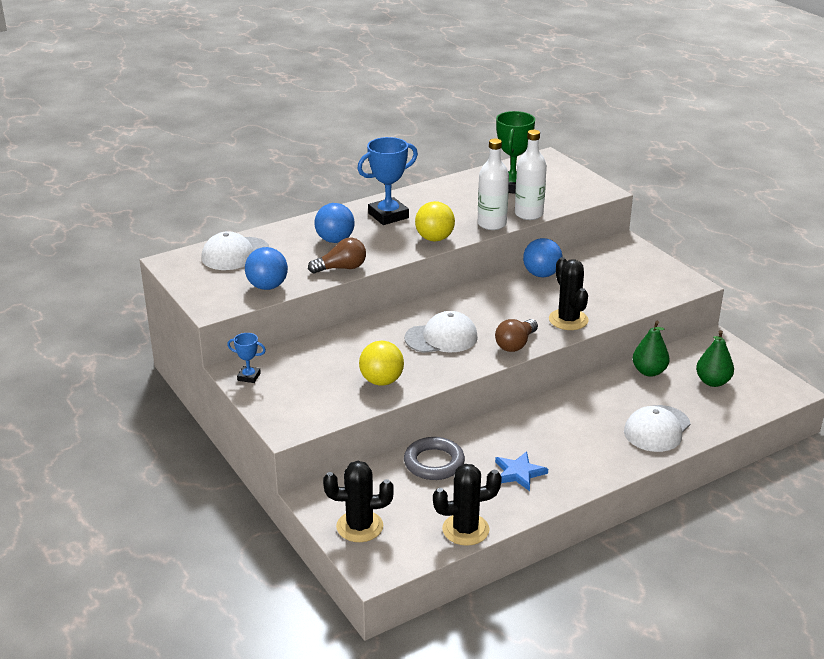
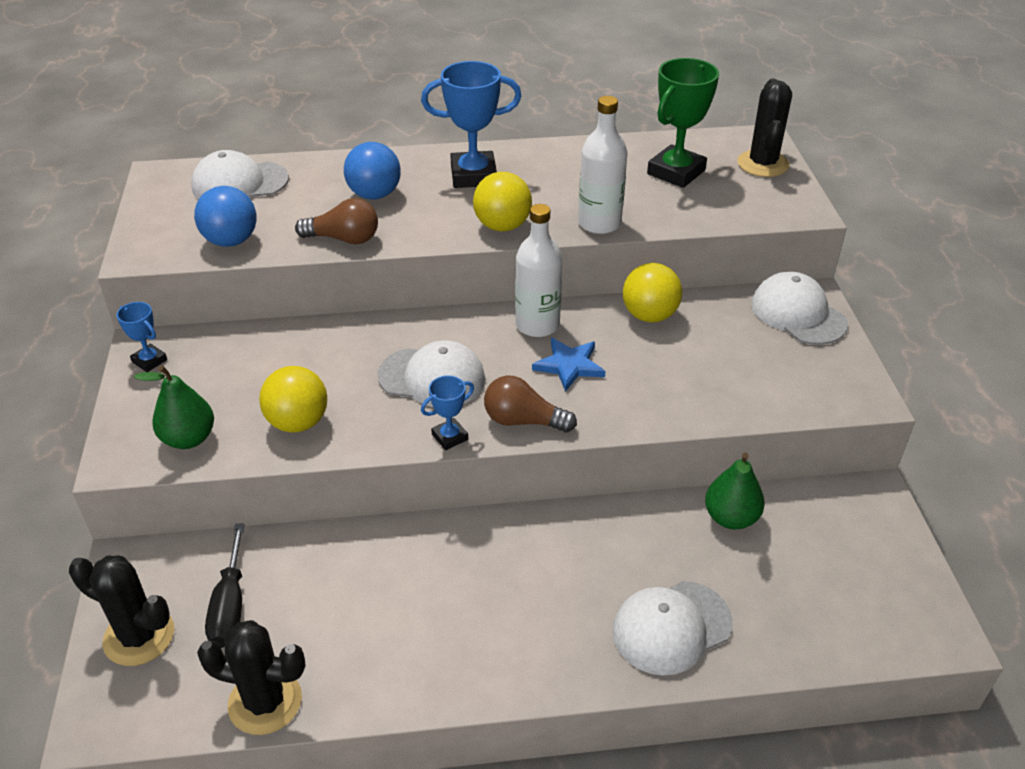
camera: 25 degrees right, 10 degrees up
(401, 496) = (230, 606): none -> black screwdriver
(434, 463) = (315, 566): grey ring -> none
(480, 363) = (450, 437): none -> blue trophy
(515, 344) = (523, 421): brown light bulb -> brown light bulb turned 45 degrees clockwise
(519, 473) = (413, 629): blue star -> blue star (569, 365)
(528, 214) = (664, 221): white bottle -> white bottle (537, 325)
(541, 274) = (649, 315): blue ball -> yellow ball
(568, 320) = (630, 403): black cactus -> black cactus (763, 164)
(624, 253) = (798, 313): none -> white cap
(712, 382) = (819, 571): green pear -> green pear (188, 438)

